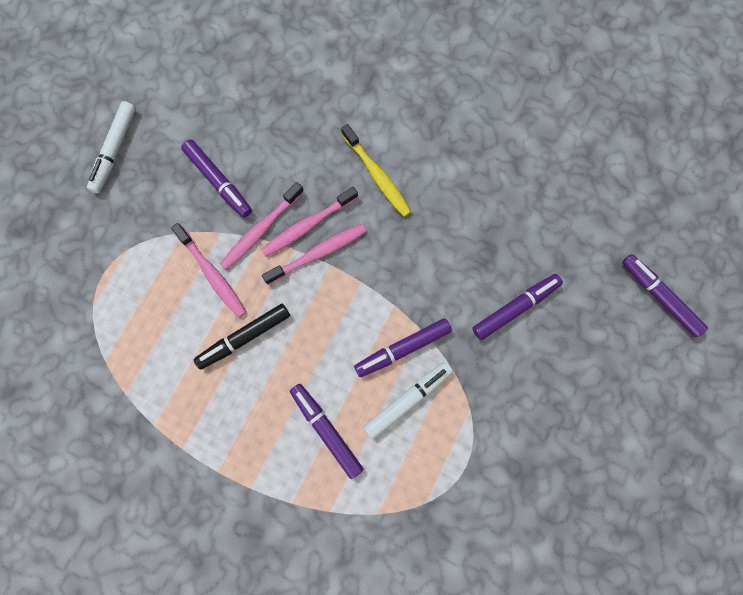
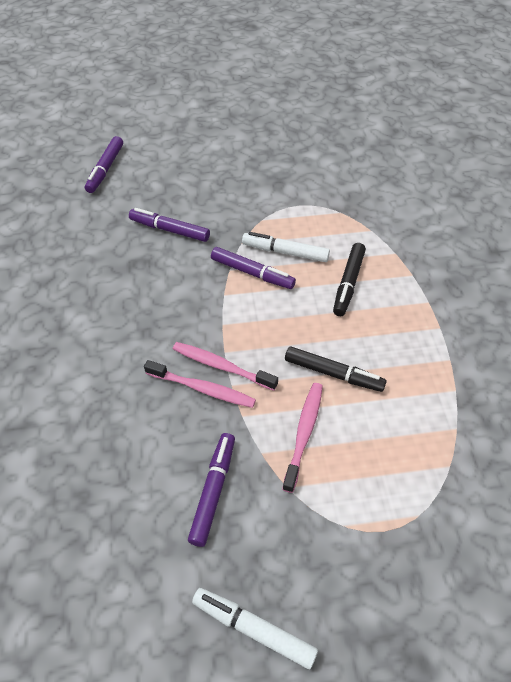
camera: 125 degrees left, 25 degrees down
(115, 150) = (253, 629): white marker -> white marker turned 135 degrees counterclockwise
(261, 230) = (234, 422): pink toothbrush -> none
(326, 430) = (348, 283): purple marker -> black marker
(377, 175) = (118, 366): yellow toothbrush -> none

